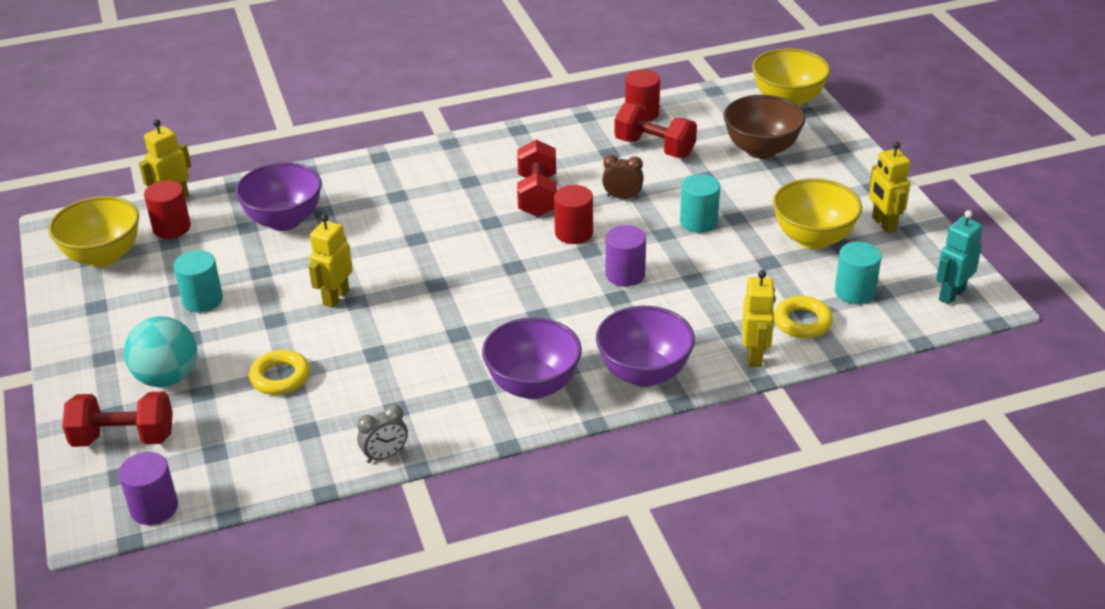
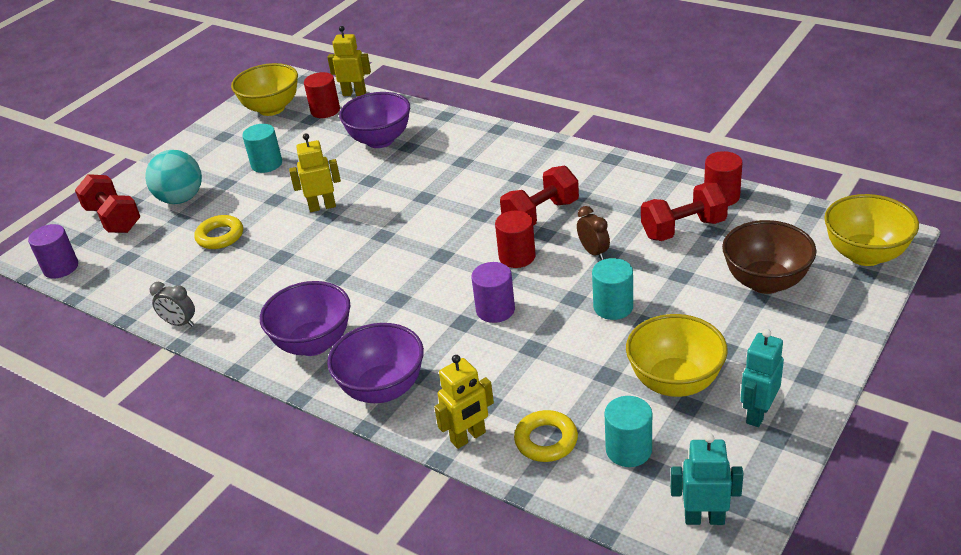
camera: 55 degrees right, 0 degrees up
(654, 148) = (683, 229): red dumbbell -> red dumbbell turned 75 degrees clockwise
(883, 224) = (757, 413): yellow robot -> turquoise robot

